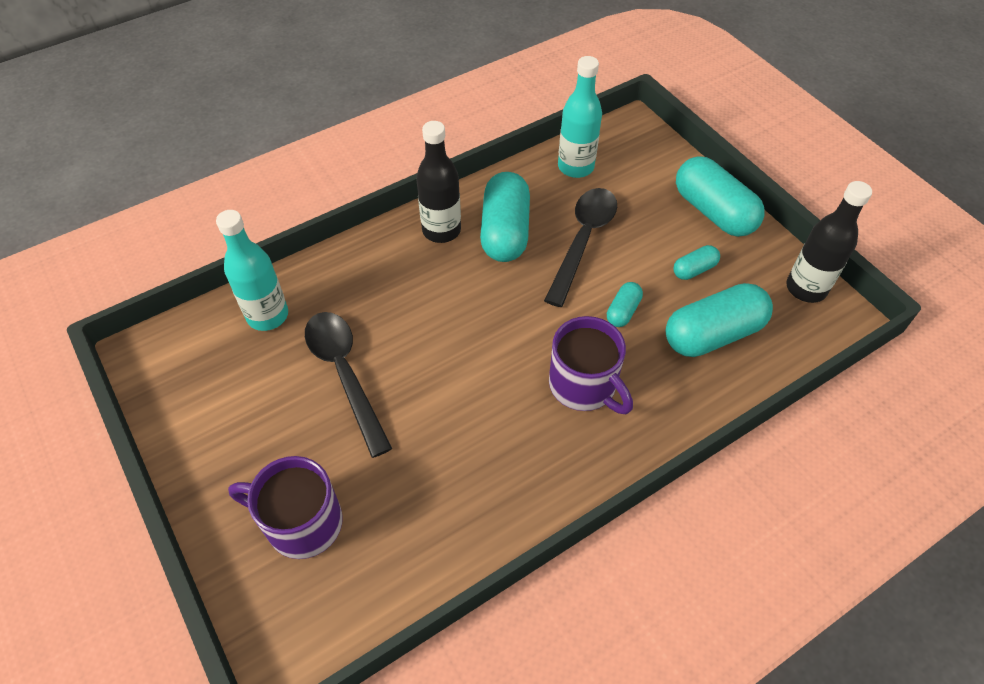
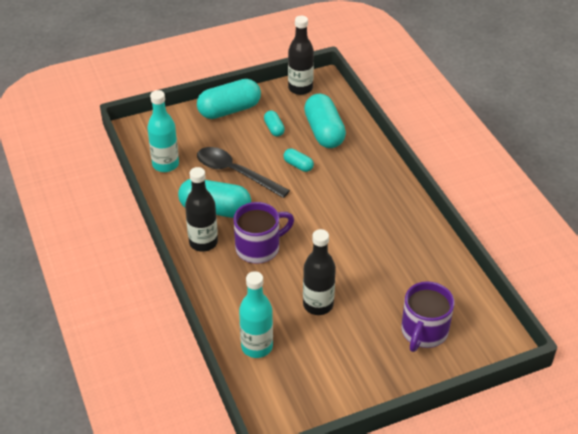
camera: 80 degrees left, 10 degrees down
(345, 374) = (318, 305): black spoon -> black bottle
(584, 385) = (349, 192): purple mug -> purple mug (259, 248)

